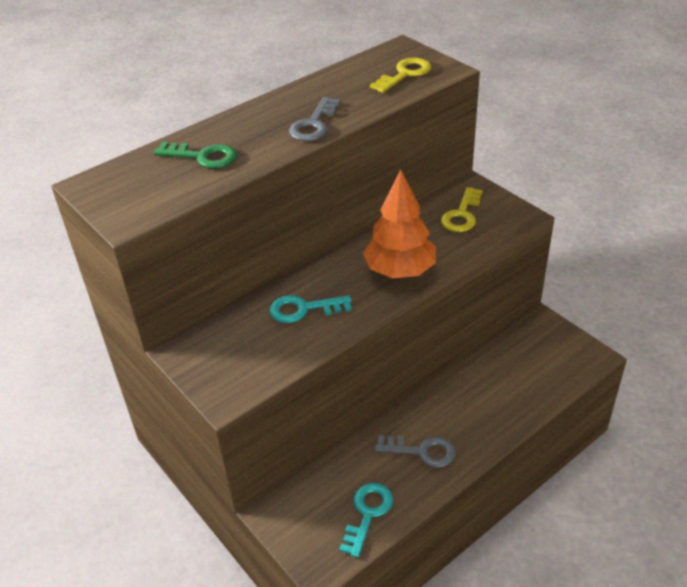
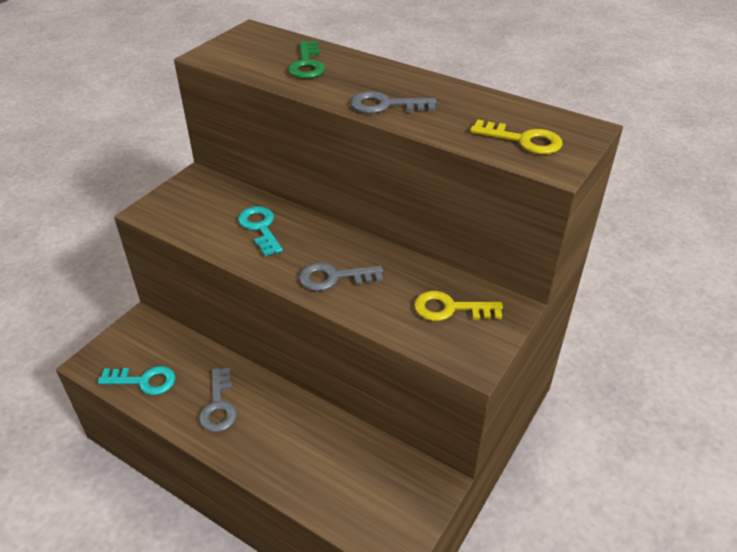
camera: 70 degrees right, 0 degrees up
(400, 271) = (334, 278): orange tree -> grey key

